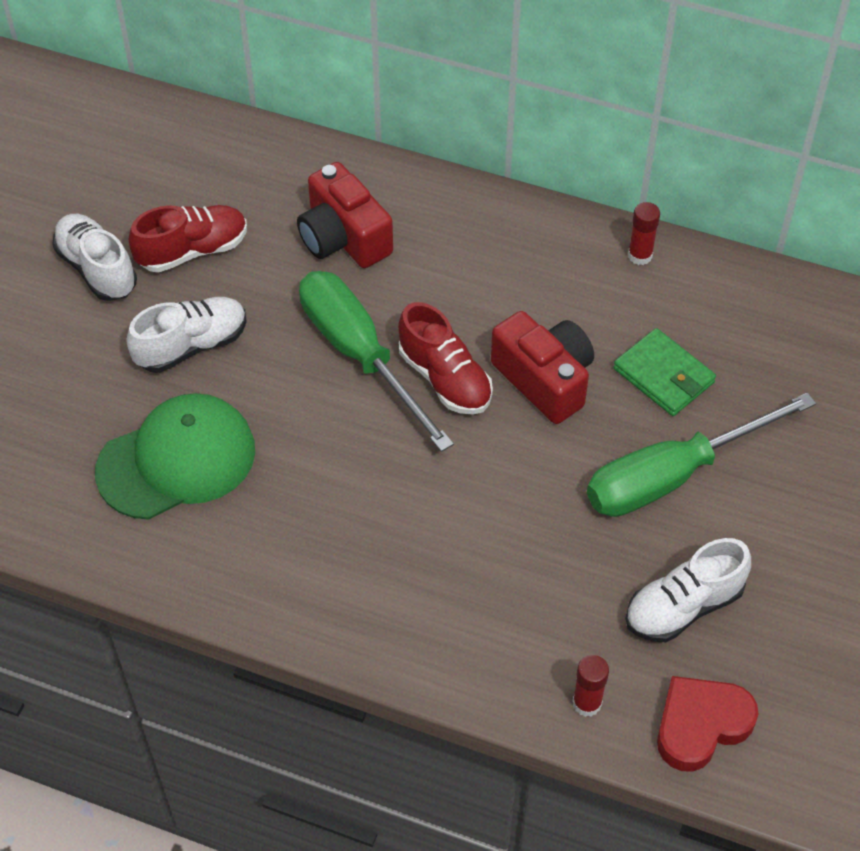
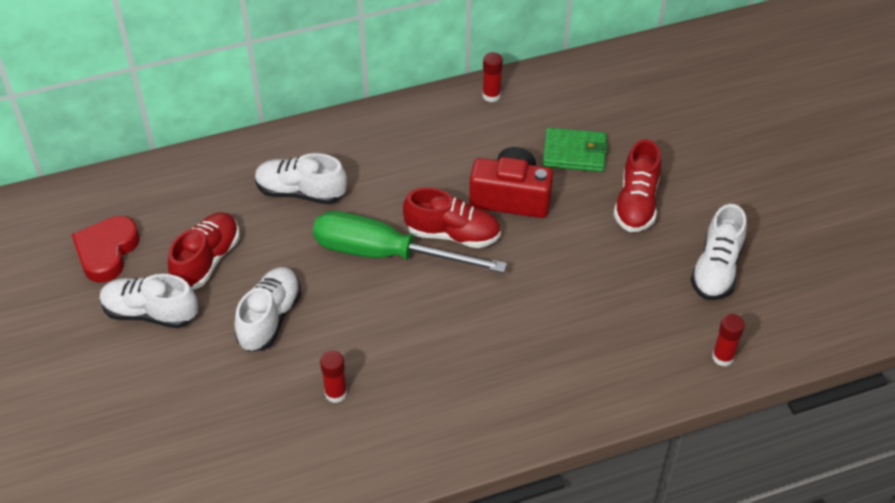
camera: 40 degrees left, 5 degrees down
(177, 460) = (336, 393): green cap -> red glue stick
(343, 238) = (301, 192): red camera -> white shoe
(672, 475) = (636, 203): green screwdriver -> red shoe
(701, 725) = (791, 325): red heart -> red heart (107, 252)

